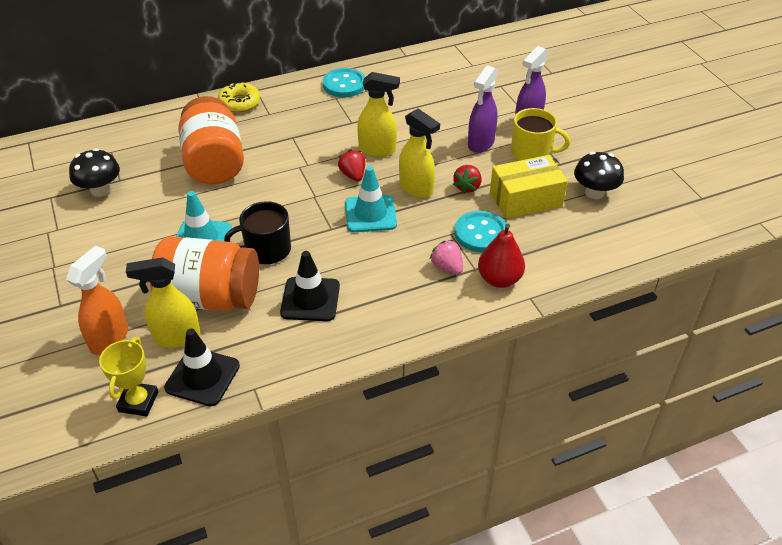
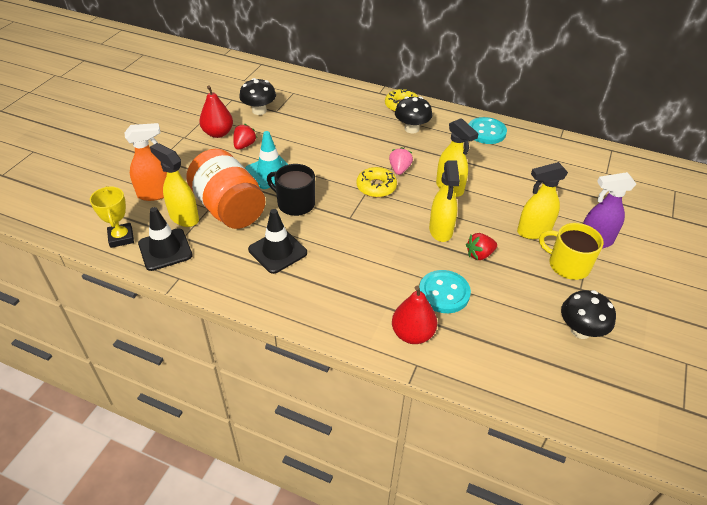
camera: 45 degrees right, 0 degrees up
(88, 239) = (218, 133): none -> red pear
(138, 402) = (121, 238): yellow trophy -> yellow trophy turned 75 degrees counterclockwise
(214, 163) = (337, 133): orange jar -> none
(278, 118) = (411, 129): none -> black mushroom
(317, 188) = (376, 187): none -> yellow donut
(353, 175) = (410, 194): red strawberry -> red strawberry (244, 145)
(370, 214) = (386, 226): turquoise traffic cone -> none
(447, 267) = (388, 297): pink strawberry -> pink strawberry (399, 169)
(480, 143) = (533, 231): purple spray bottle -> yellow spray bottle
(525, 199) = (513, 294): yellow box -> none
(532, 152) = (567, 265): yellow mug -> yellow mug turned 150 degrees clockwise

